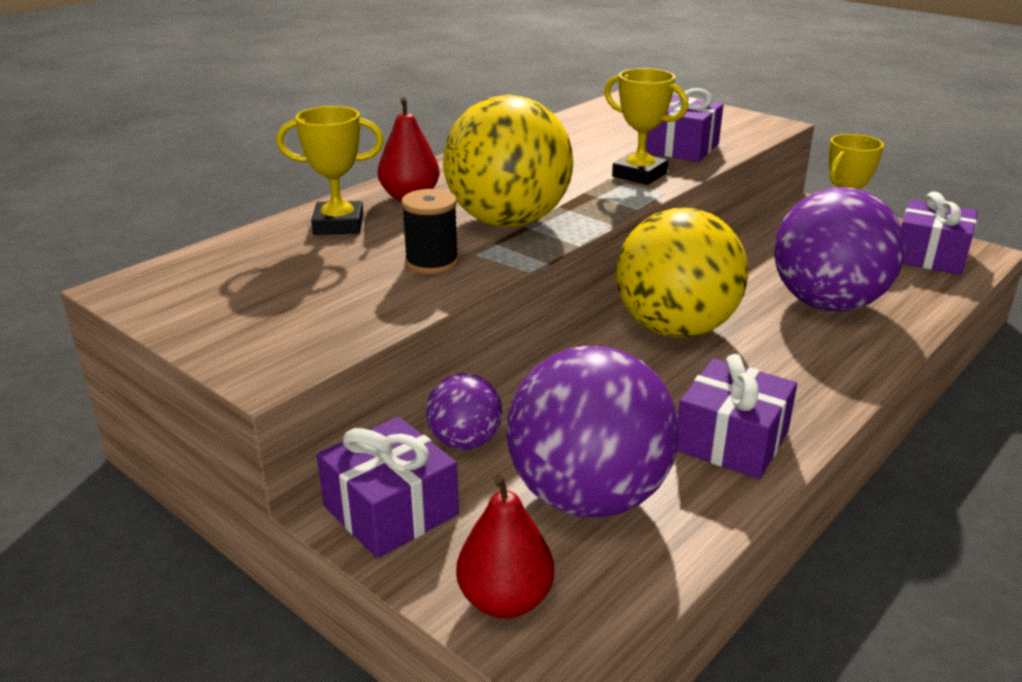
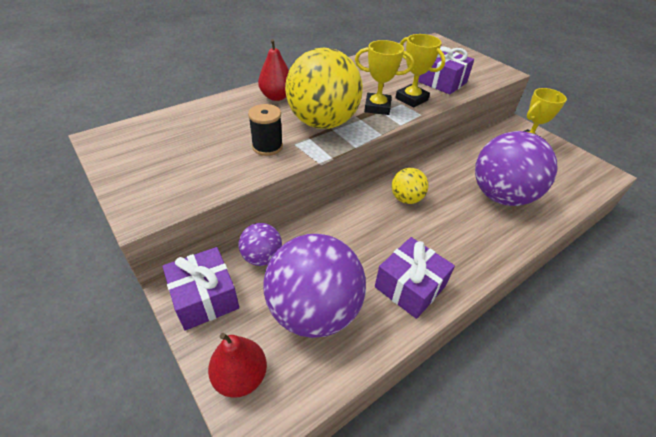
camera: 10 degrees right, 15 degrees up
(338, 225) = (230, 111): yellow trophy -> yellow trophy (377, 107)
(675, 329) = (406, 199): yellow ball -> yellow ball, size x0.49
(930, 256) = (575, 171): purple gift -> none

